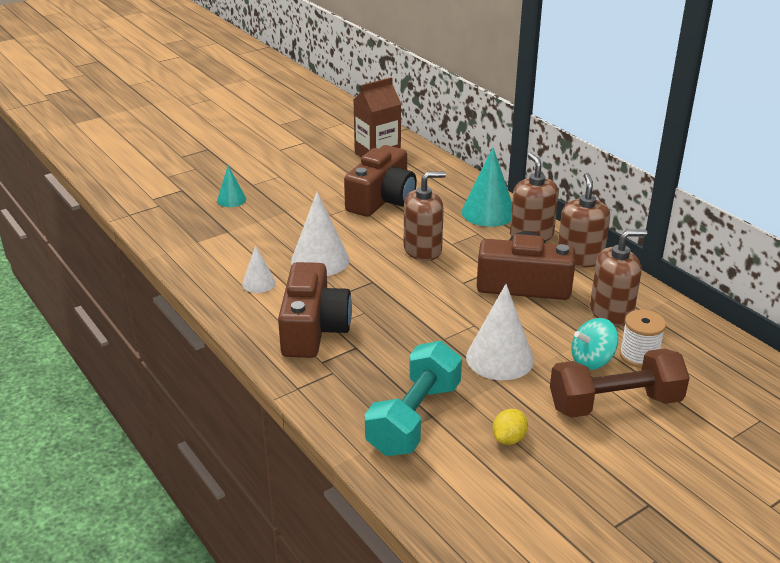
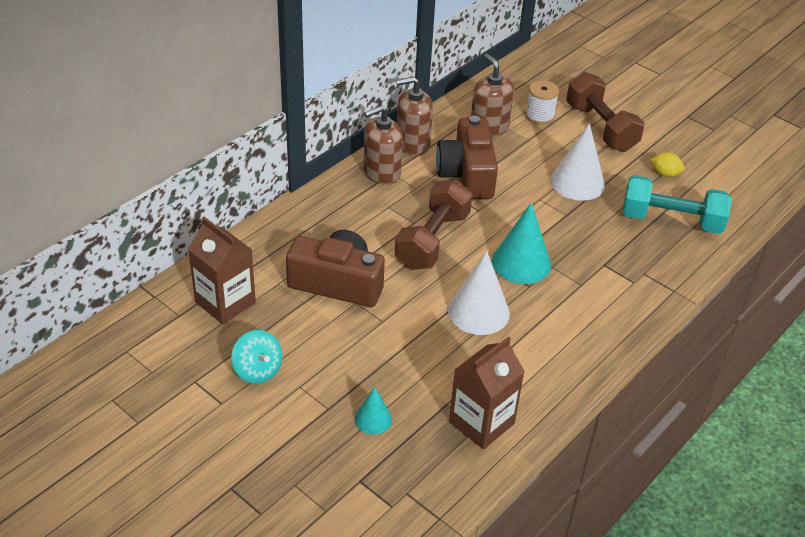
camera: 105 degrees left, 10 degrees up
(199, 243) = (481, 423): none -> brown carton
(259, 283) = (538, 350): white cone -> none
(313, 329) = (592, 295): brown camera -> none
(422, 250) = (432, 240): brown soap dispenser -> brown dumbbell
(488, 212) = (345, 202): turquoise cone -> turquoise cone (521, 263)
(592, 360) = (556, 137): turquoise spinning top -> turquoise spinning top (258, 370)

